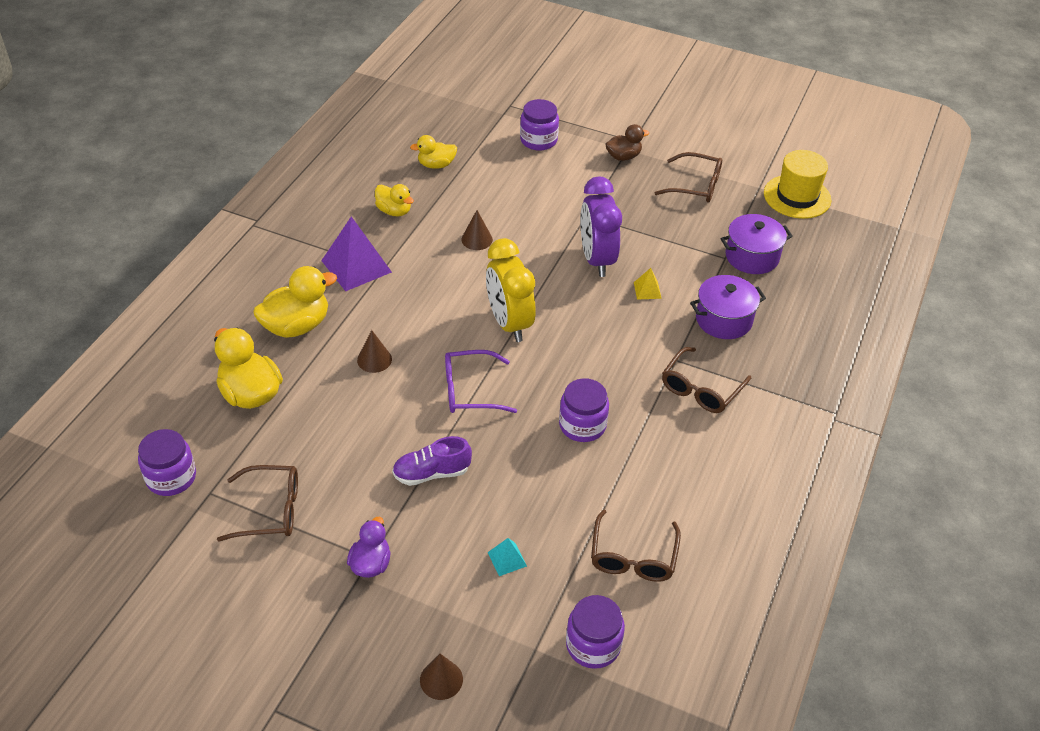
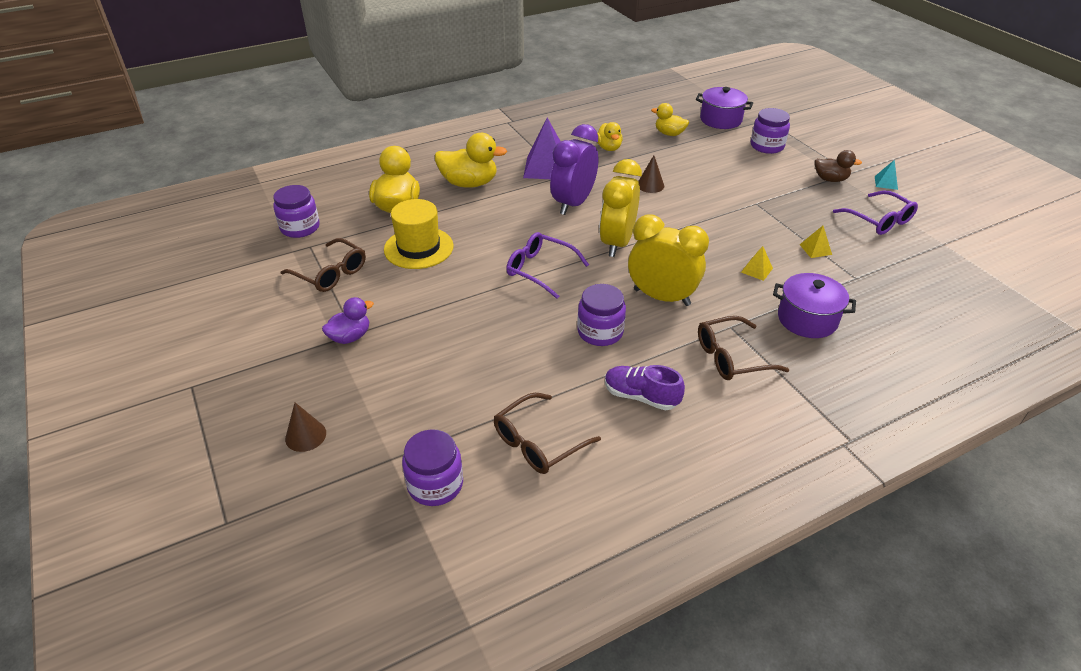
camera: 40 degrees right, 5 degrees down
(374, 359) = (496, 222): brown cone -> none
(431, 473) = (454, 305): purple shoe -> purple shoe (641, 396)
(507, 559) = (441, 387): turquoise pyramid -> turquoise pyramid (886, 183)
(597, 259) = (734, 233): purple clock -> purple clock (573, 204)
(598, 361) = (661, 297): none -> yellow clock
(673, 243) = (815, 249): none -> yellow pyramid
(696, 186) = (879, 220): brown glasses -> purple glasses
(752, 257) = (884, 287): purple pot -> purple pot (720, 120)
(797, 197) = (978, 264): yellow hat -> yellow hat (418, 248)

